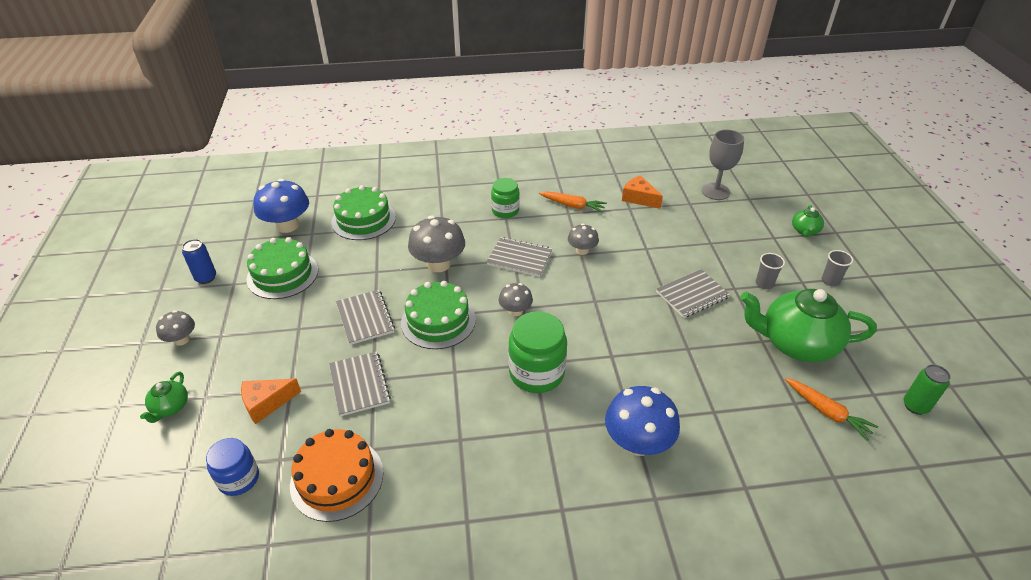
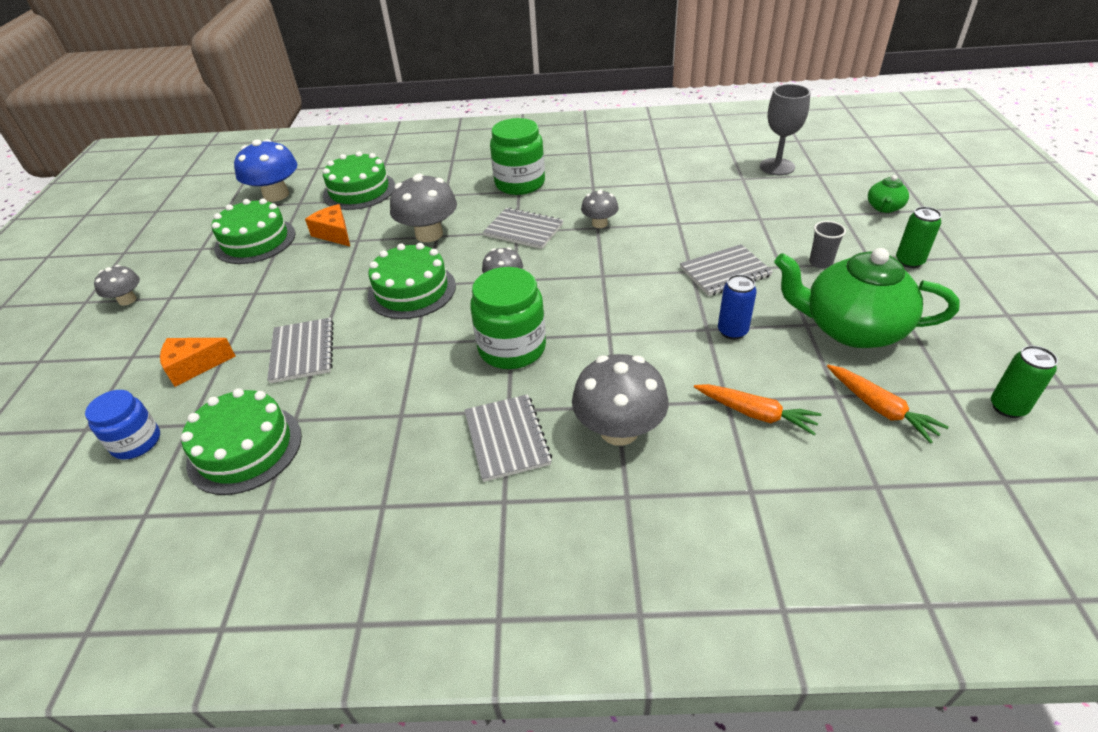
camera: 10 degrees right, 0 degrees up
(170, 407) = (91, 366): green teapot -> none
(206, 278) = (174, 242): blue can -> blue can (732, 331)
(337, 478) = (245, 449): orange cake -> green cake
(365, 318) = (330, 285): grey notebook -> grey notebook (506, 439)
(505, 211) = (520, 183): green jar -> green jar, size x1.58
(572, 206) = (599, 179): orange carrot -> orange carrot (755, 414)
(637, 442) = (619, 430): blue mushroom -> grey mushroom
(639, 198) = (681, 173): orange cheese -> orange cheese (334, 233)
(830, 281) = (909, 261): grey cup -> green can

